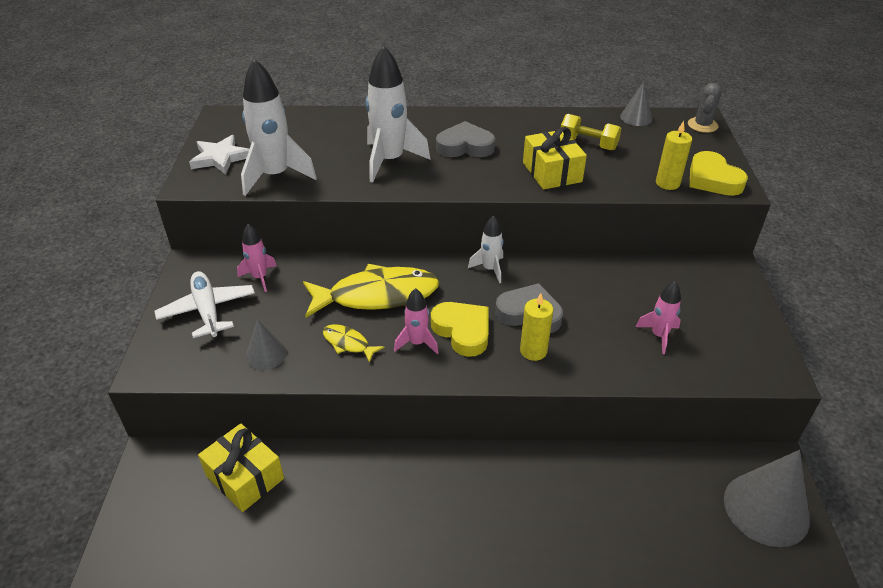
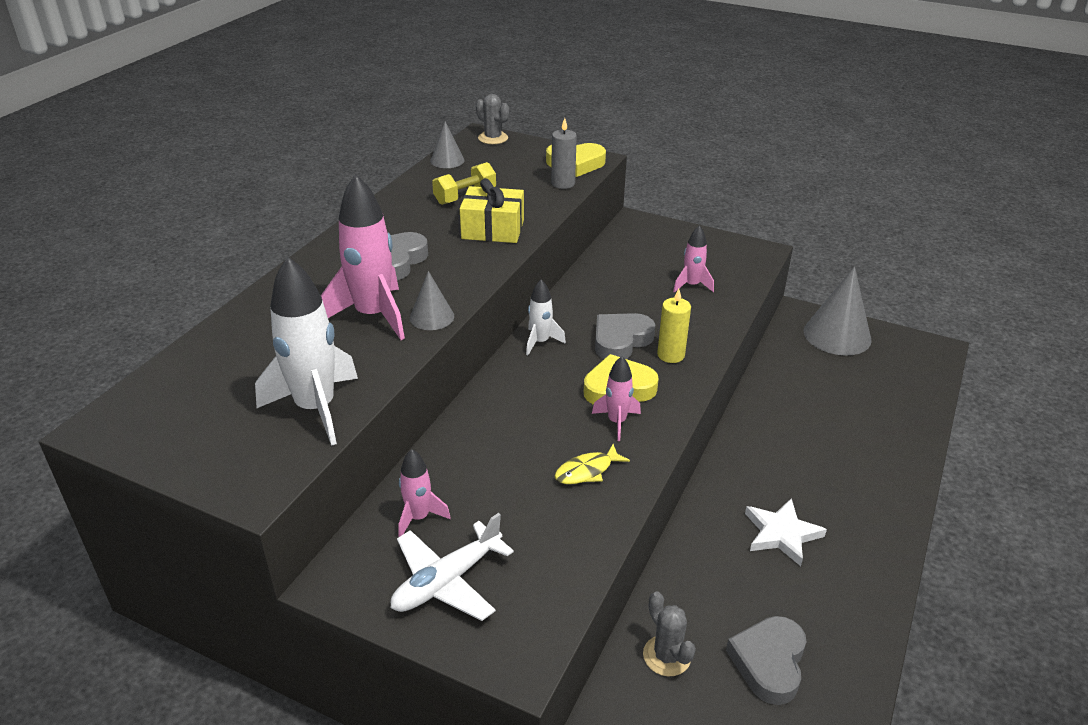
camera: 65 degrees left, 5 degrees down
(207, 310) = (447, 581): white plane -> white plane turned 45 degrees counterclockwise
(220, 158) = (217, 449): white star -> white star (781, 534)
(245, 477) = (666, 656): yellow gift -> grey cactus
(261, 549) = (769, 662): none -> grey heart
(266, 354) = (564, 542): grey cone -> grey cone (432, 317)
(377, 295) = (524, 429): yellow fish -> none
(390, 161) = (373, 315): white rocket -> pink rocket
(667, 183) = (563, 183): yellow candle -> grey candle

